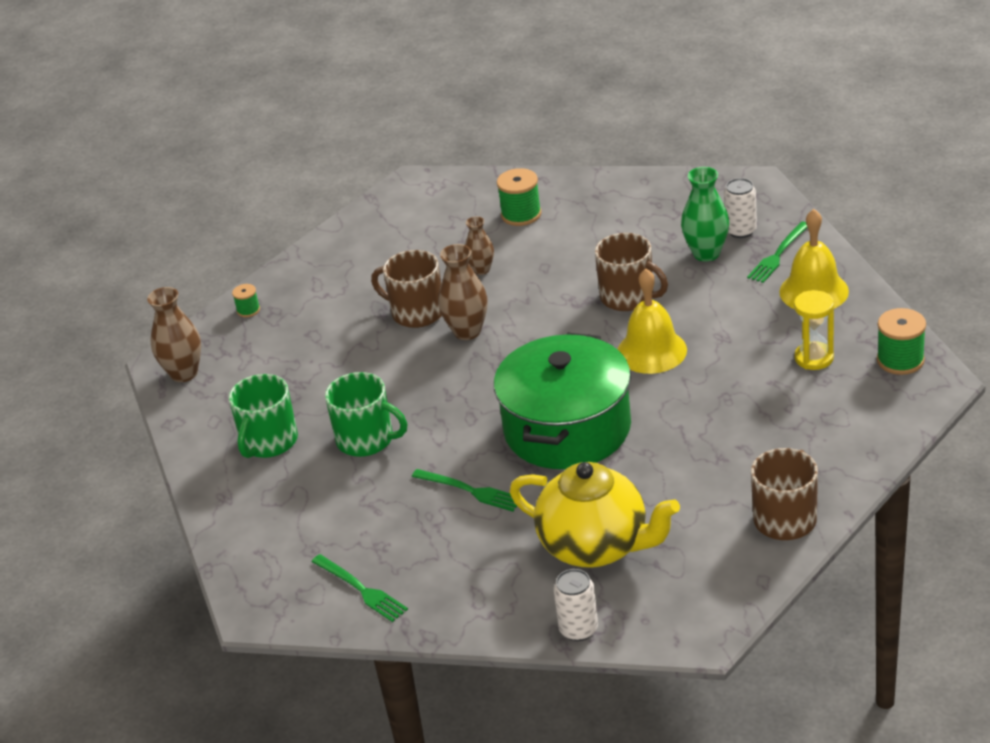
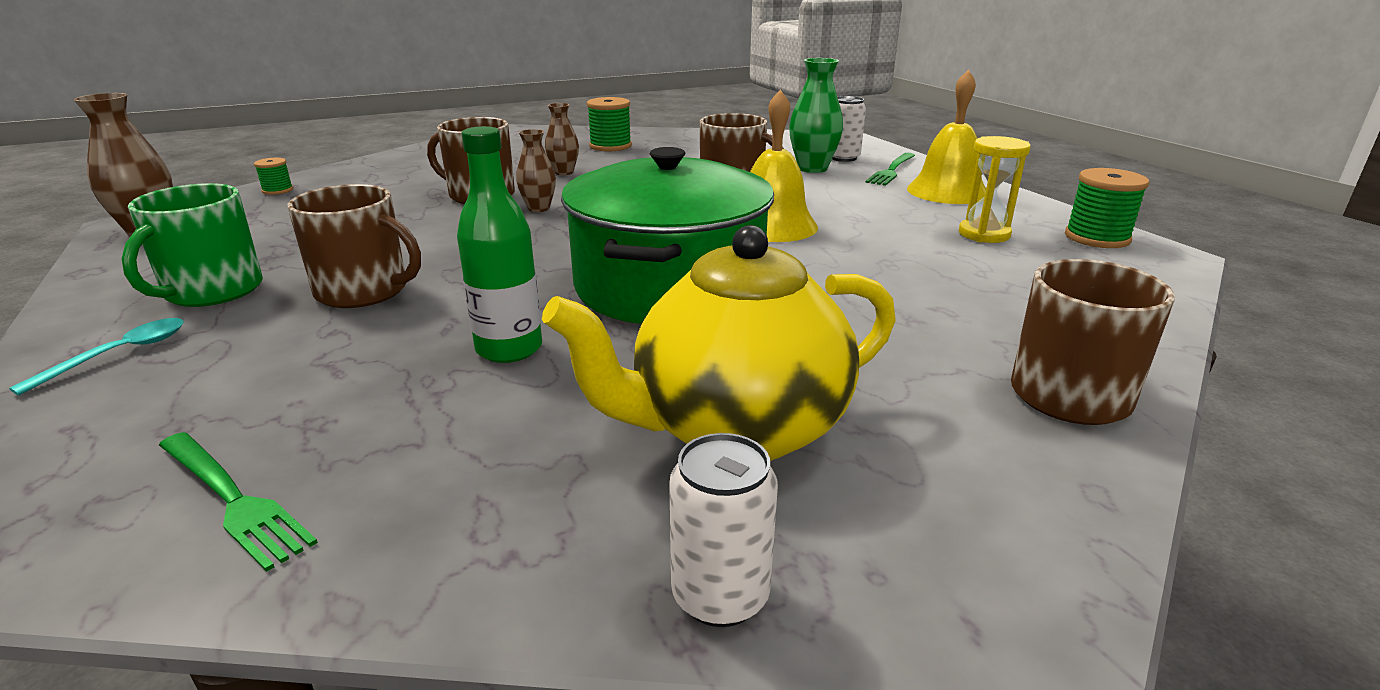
camera: 10 degrees left, 10 degrees down
(248, 500) = (119, 354): none -> turquoise spoon
(366, 440) = (364, 291): green mug -> brown mug
(467, 331) = (539, 208): brown vase -> brown vase, size x0.63
(470, 491) = (509, 349): green fork -> green bottle
(596, 546) = (736, 429): yellow teapot -> yellow teapot turned 135 degrees clockwise

